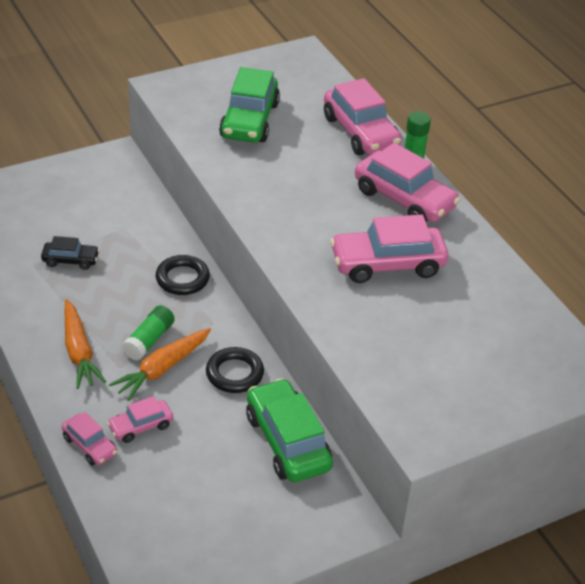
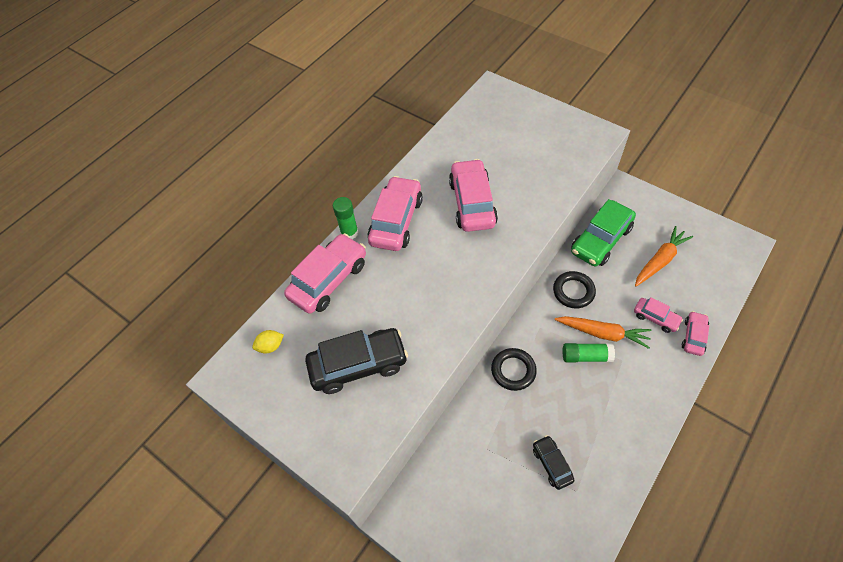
camera: 110 degrees left, 15 degrees up
(79, 351) = (631, 394): orange carrot -> orange carrot (660, 260)
(249, 120) = (358, 365): green car -> black car
(313, 81) = (270, 346): none -> yellow lemon
(387, 264) = (472, 203): pink car -> pink car turned 150 degrees counterclockwise

